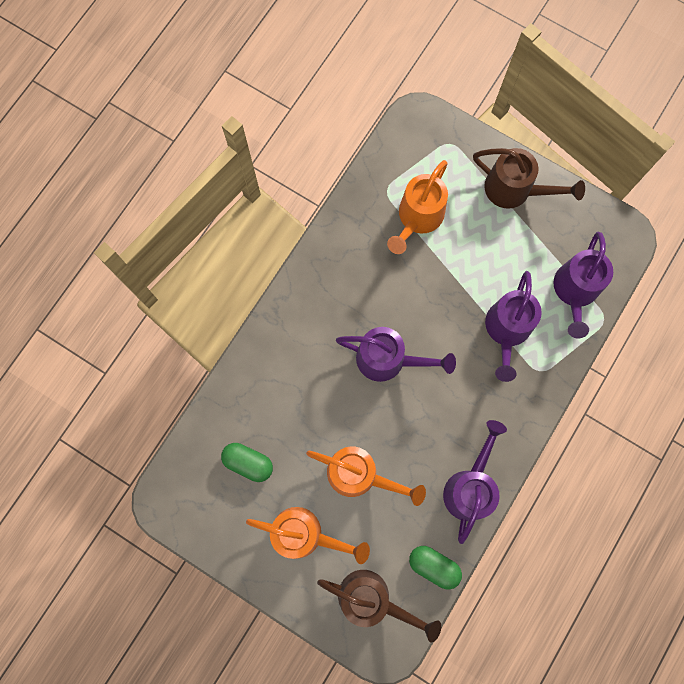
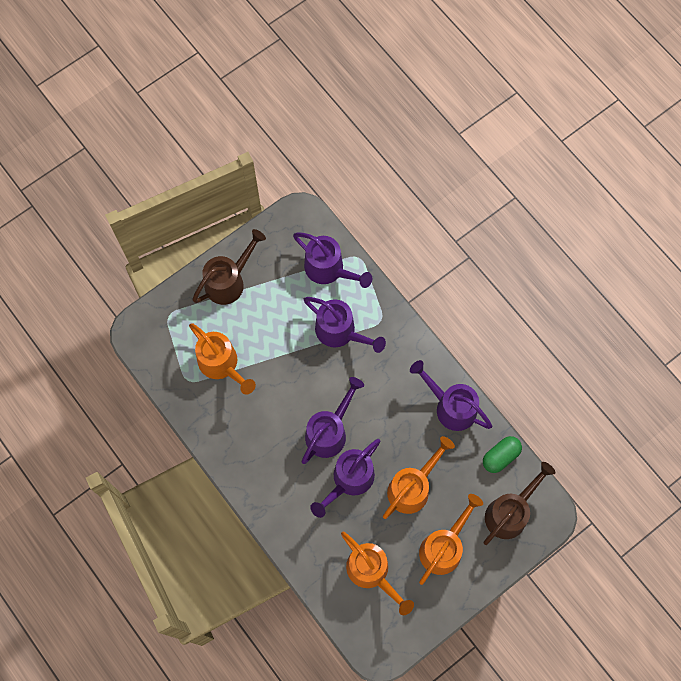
camera: 70 degrees left, 5 degrees down
(248, 463) = (372, 572): green capsule -> orange watering can
(341, 401) = (349, 480): none -> purple watering can

